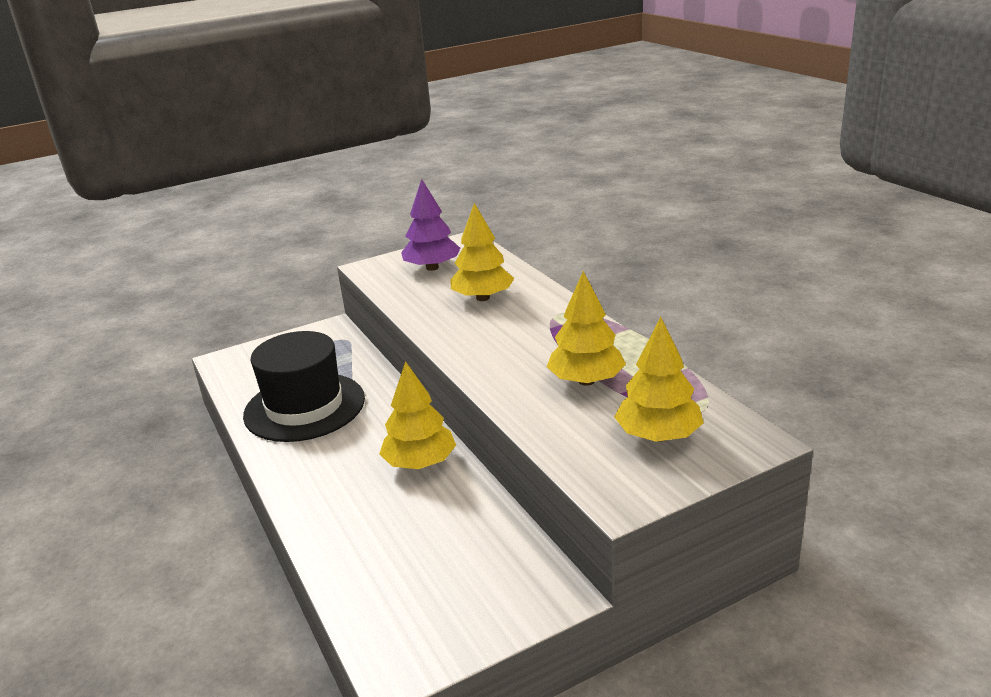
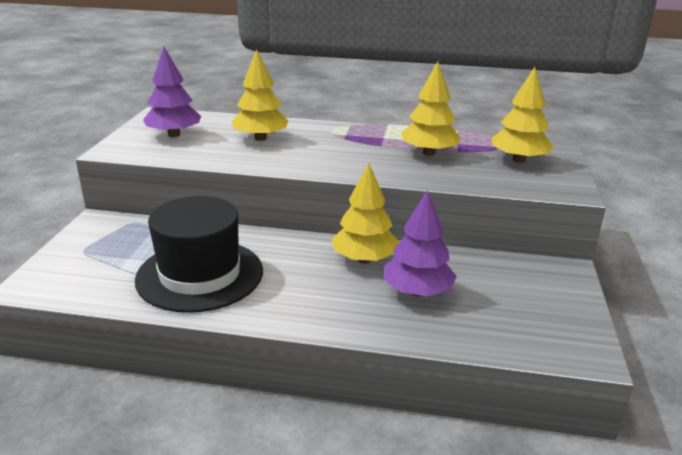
camera: 55 degrees left, 0 degrees up
(396, 517) = (417, 292): none -> purple tree

